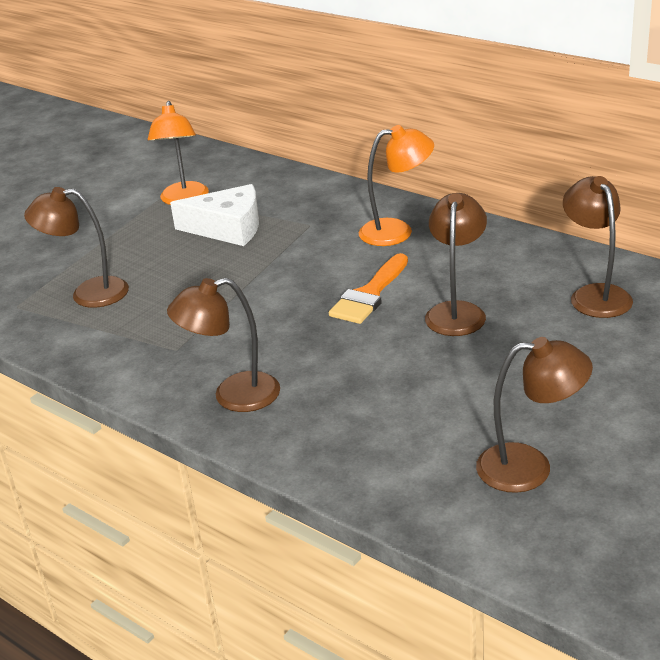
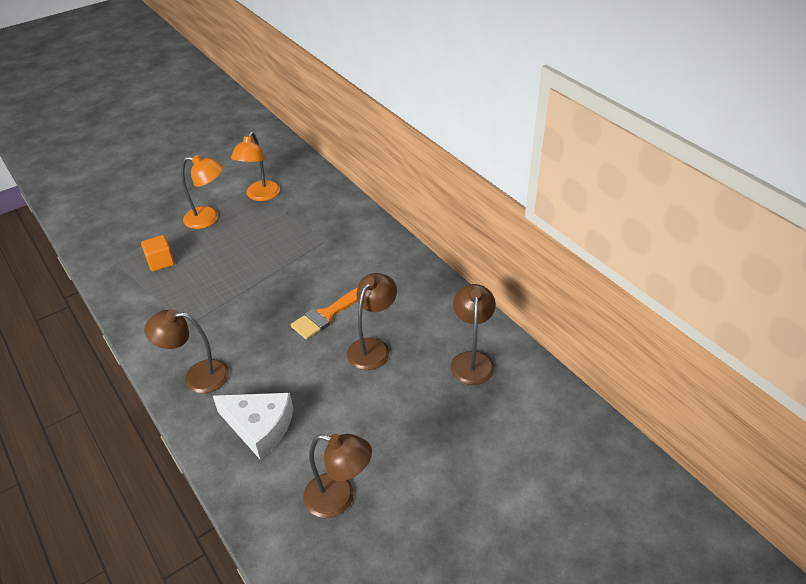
camera: 15 degrees right, 10 degrees up
(88, 293) = (160, 262): brown lamp -> orange cube
(228, 228) = (273, 229): white cheese -> white cheese (259, 427)
(397, 231) = (376, 263): orange lamp -> orange lamp (208, 218)

